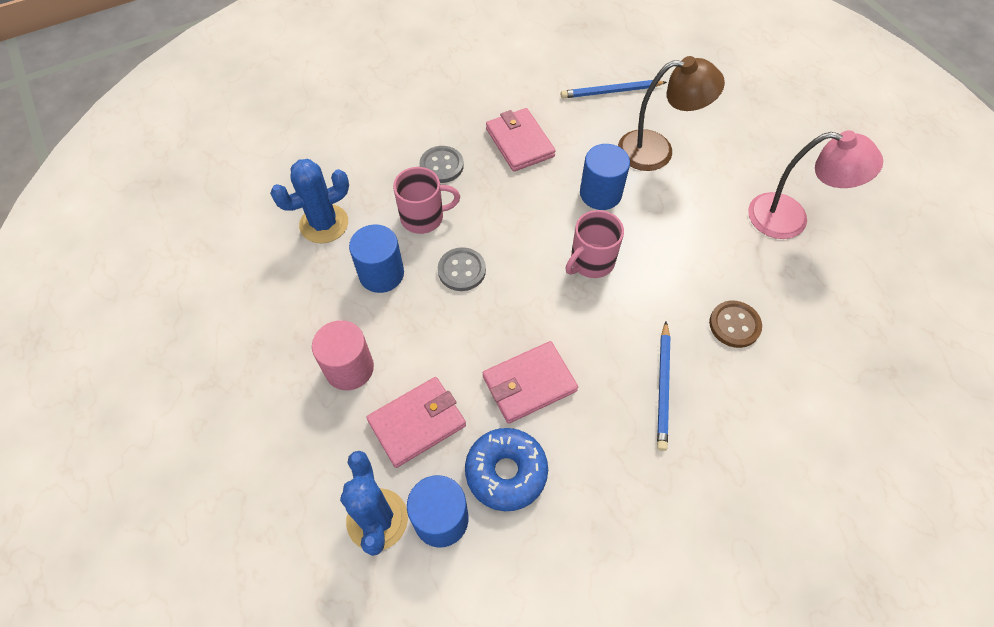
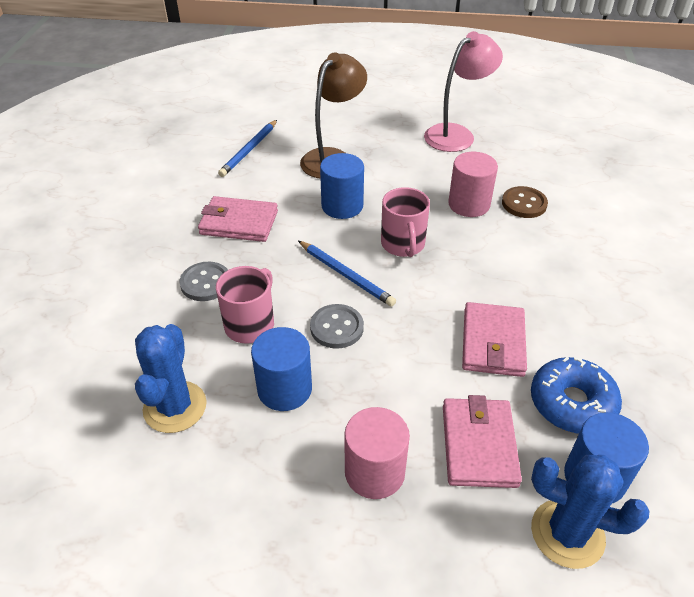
camera: 55 degrees left, 15 degrees down
(663, 387) = (551, 266): blue pencil -> blue pencil (345, 275)
(690, 282) = (469, 204): none -> pink cylinder

